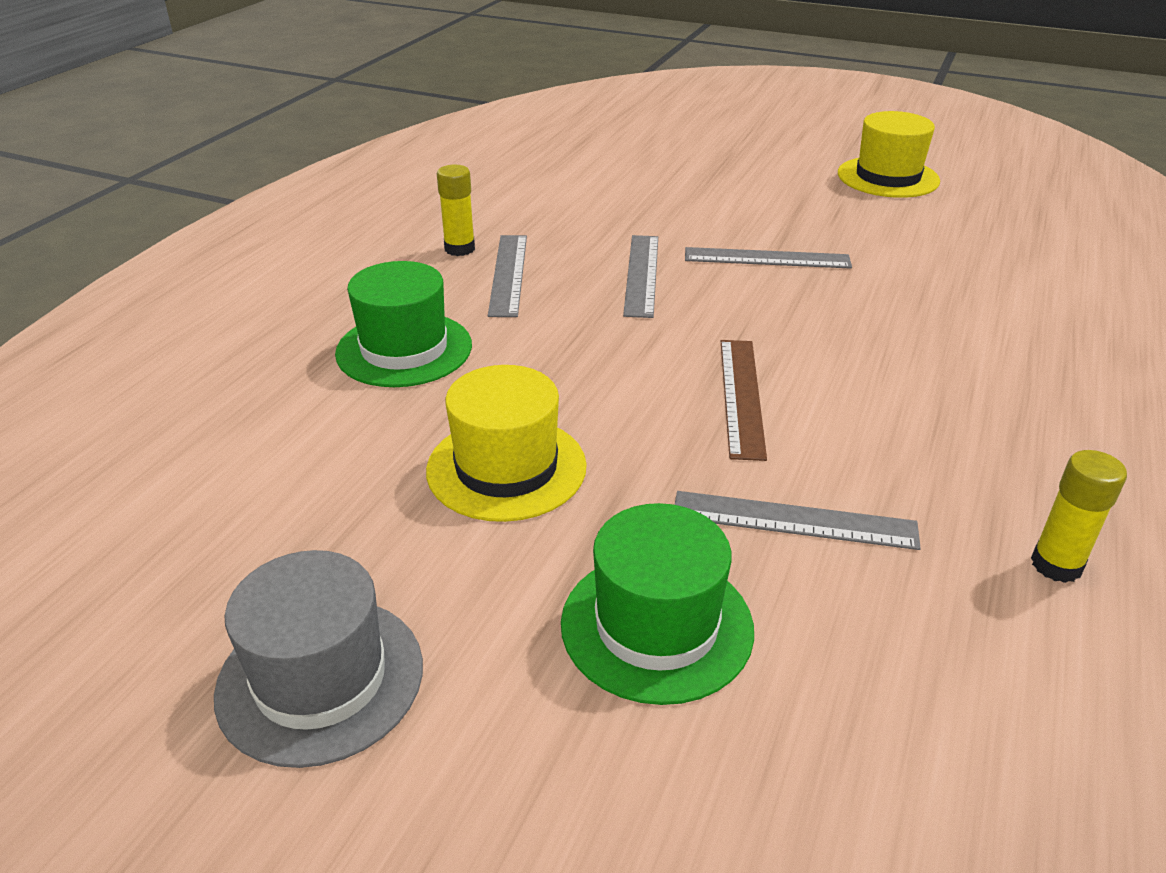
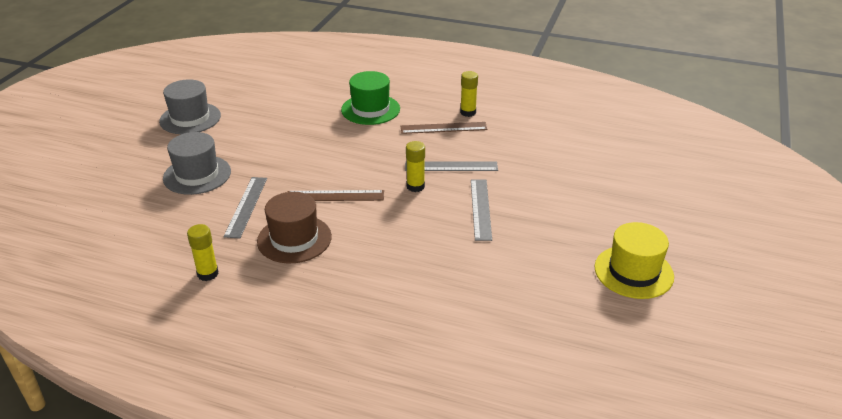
camera: 85 degrees right, 0 degrees up
(506, 468) = (286, 140): yellow hat -> none
(508, 274) = (443, 128): grey ruler -> brown ruler
(656, 625) = (197, 175): green hat -> grey hat
(705, 310) = (415, 186): none -> yellow glue stick
(897, 445) = (294, 239): none -> brown hat

